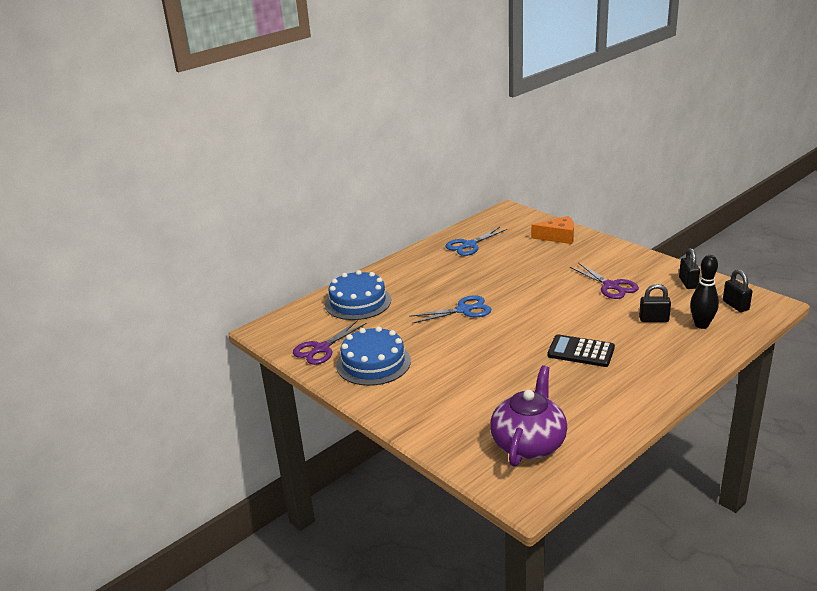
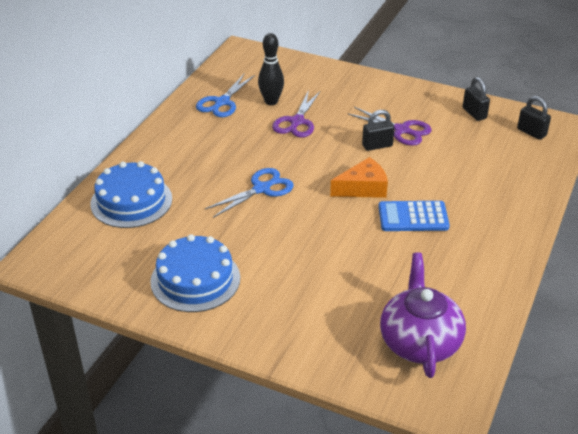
camera: 25 degrees left, 10 degrees up
(321, 348) = (121, 273): purple scissors -> purple scissors (297, 121)
(558, 237) = (314, 77): orange cheese -> orange cheese (363, 188)
(581, 351) = (413, 217): black calculator -> blue calculator
(653, 319) = (464, 163): black padlock -> black padlock (377, 146)
(701, 325) = (512, 161): black bowling pin -> black bowling pin (271, 102)

